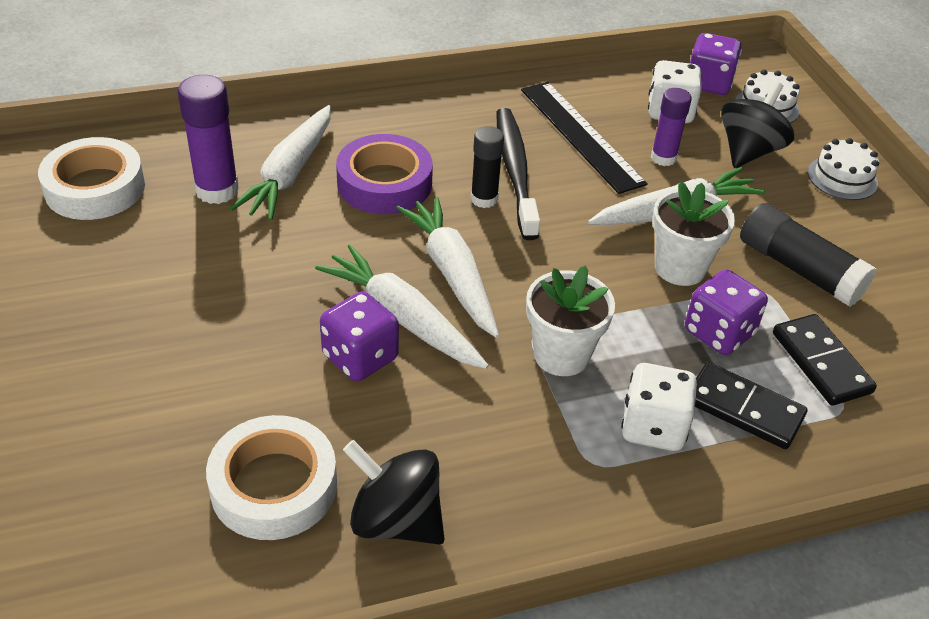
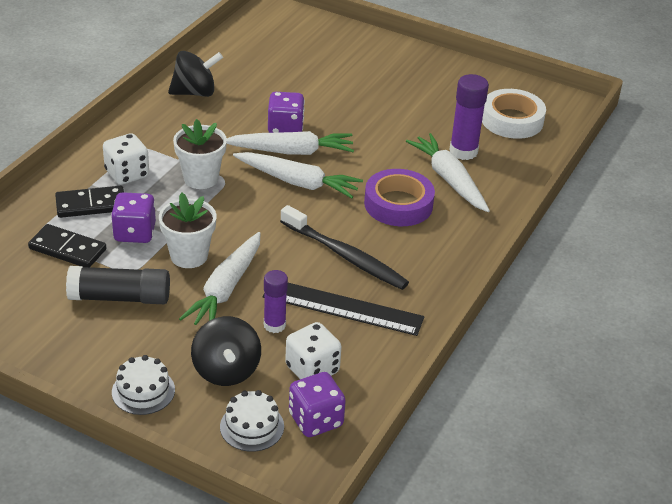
camera: 135 degrees right, 5 degrees down
(274, 486) = (252, 78): white tape -> none
(484, 199) = (338, 228): black glue stick -> none

